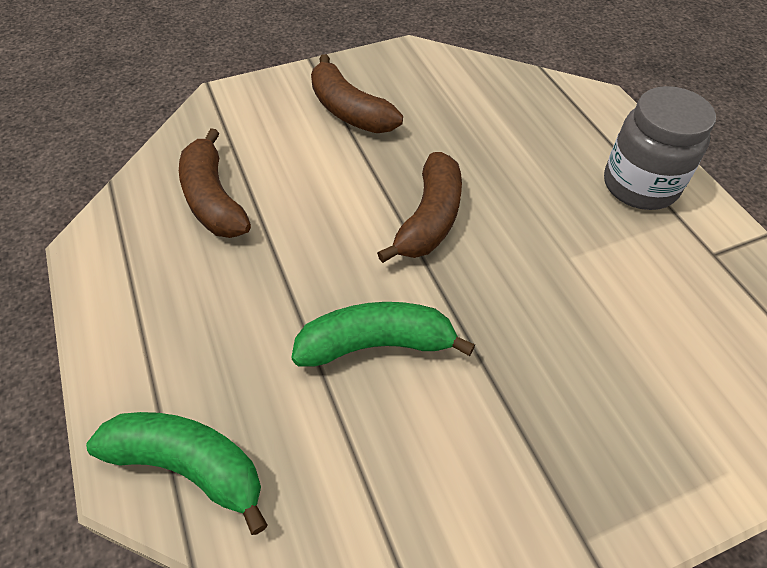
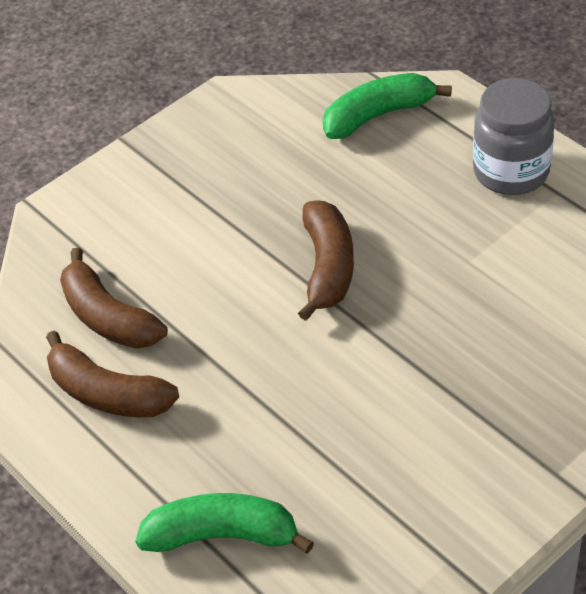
camera: 15 degrees left, 5 degrees down
(349, 111) = (195, 183): brown banana -> brown banana (107, 393)
(377, 344) = (331, 392): green banana -> green banana (378, 115)

